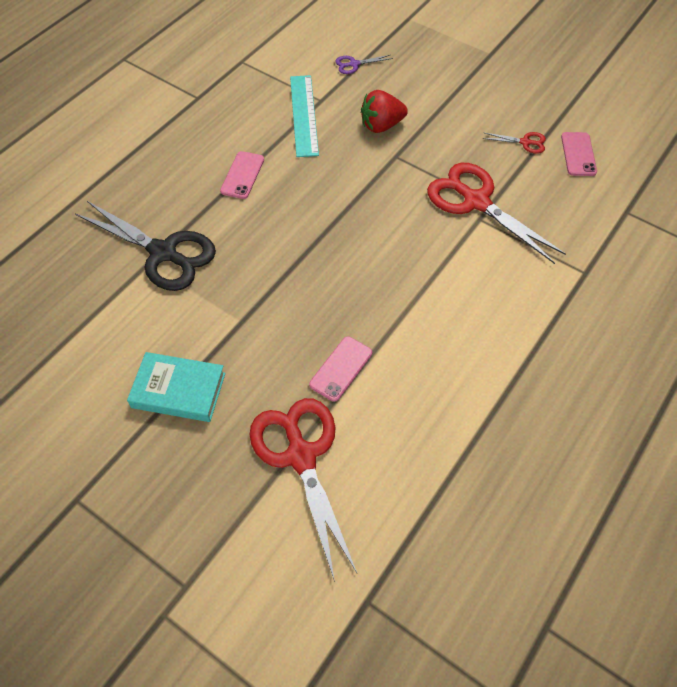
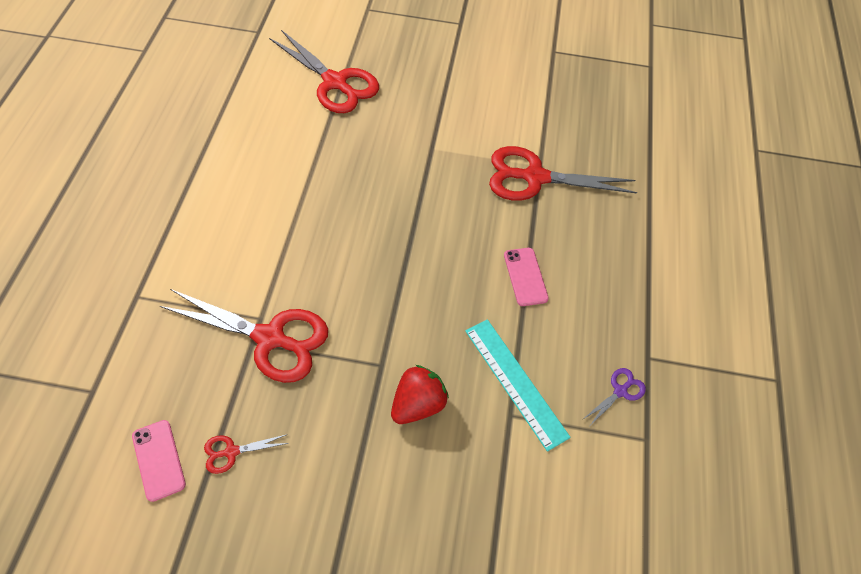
camera: 150 degrees right, 0 degrees up
(163, 253) = (534, 177): black scissors -> red scissors
(178, 390) = (444, 92): turquoise book -> none
(341, 368) = (334, 141): pink phone -> none
(354, 64) = (506, 501): purple scissors -> purple scissors (620, 391)

